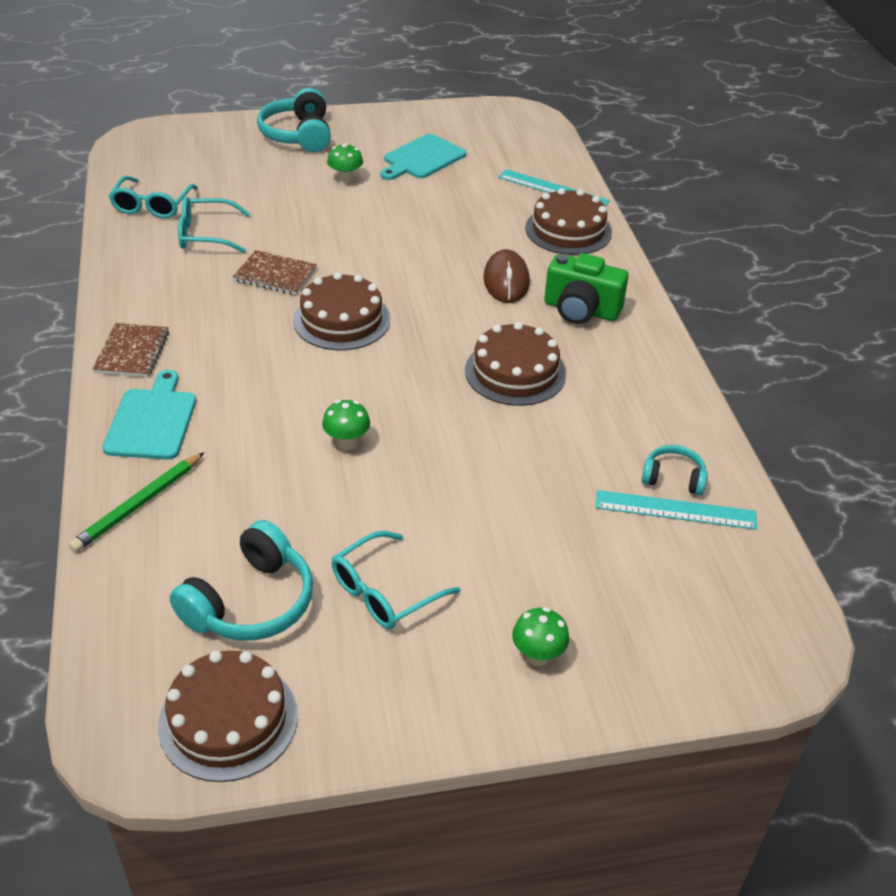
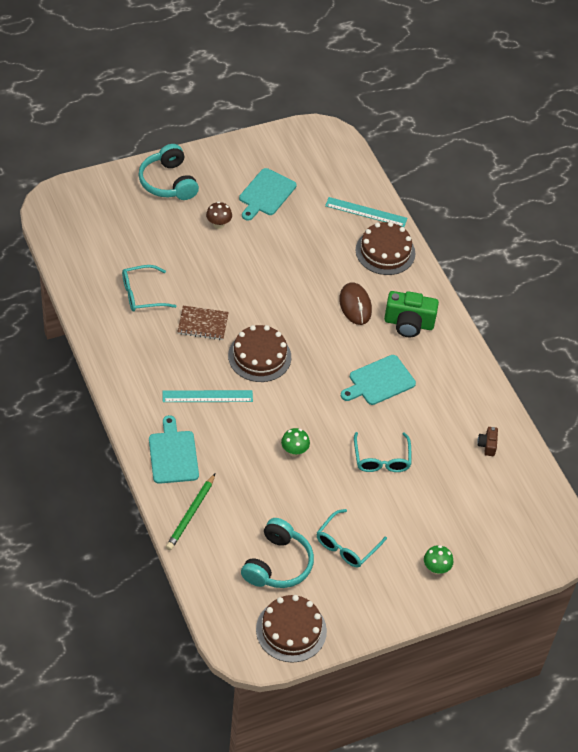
camera: 15 degrees left, 10 degrees up
(132, 352) = (137, 404): brown notebook -> none
(152, 206) = (93, 272): turquoise glasses -> turquoise glasses (381, 459)
(345, 179) = (218, 224): green mushroom -> brown mushroom
(515, 372) = (379, 381): brown cake -> turquoise cutting board
(673, 478) = (487, 445): turquoise headphones -> brown camera
(675, 510) = (492, 467): turquoise ruler -> turquoise ruler (207, 396)

